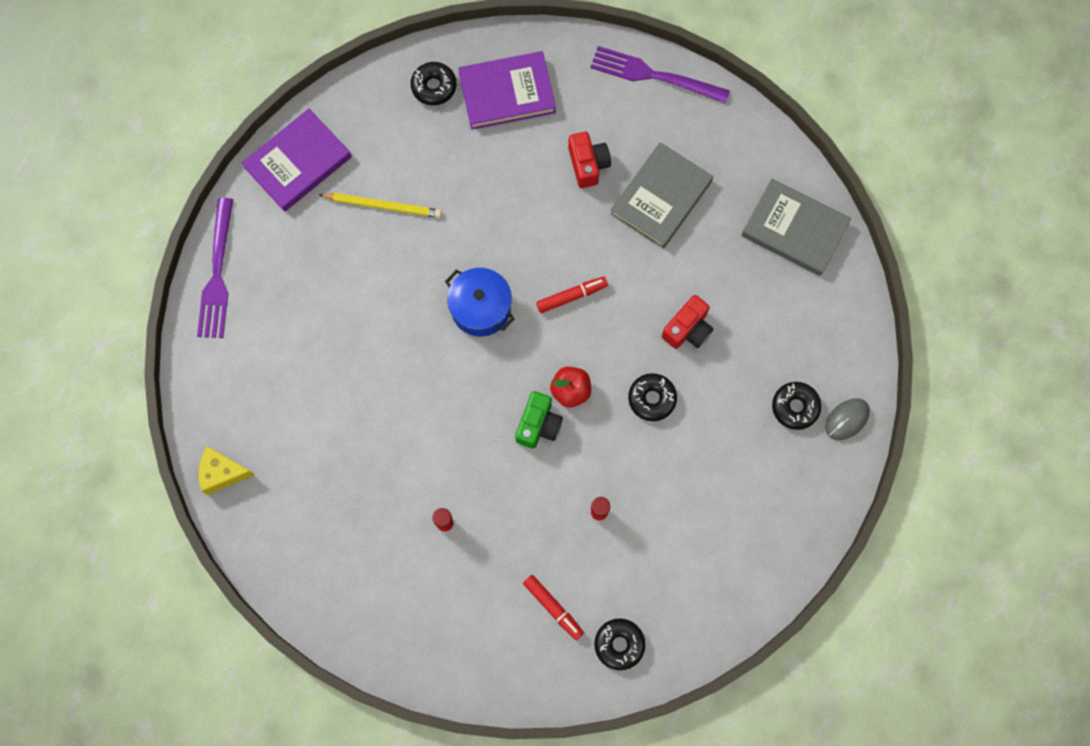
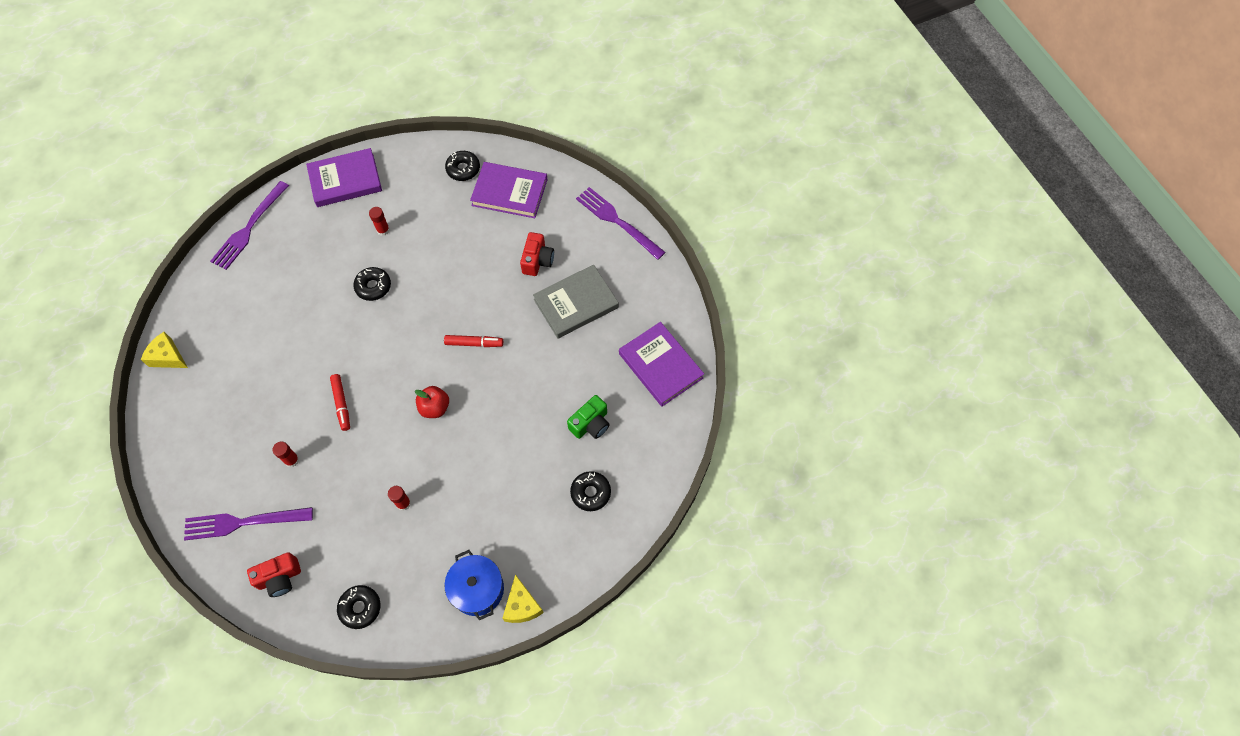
camera: 25 degrees right, 10 degrees down
(383, 206) = (383, 230): yellow pencil -> red glue stick
(433, 617) = (243, 522): none -> purple fork
(481, 308) = (407, 324): blue pot -> blue pot (477, 589)
(538, 425) = (398, 421): green camera -> green camera (590, 424)
(553, 608) = (329, 557): red marker -> red marker (341, 404)
(652, 399) = (489, 439): black donut -> black donut (373, 286)
(688, 329) = (543, 402): red camera -> red camera (280, 578)
(788, 560) = (522, 606): none -> yellow cheese
(794, 229) = (660, 366): grey book -> purple book
(847, 419) = (625, 520): grey mouse -> none

